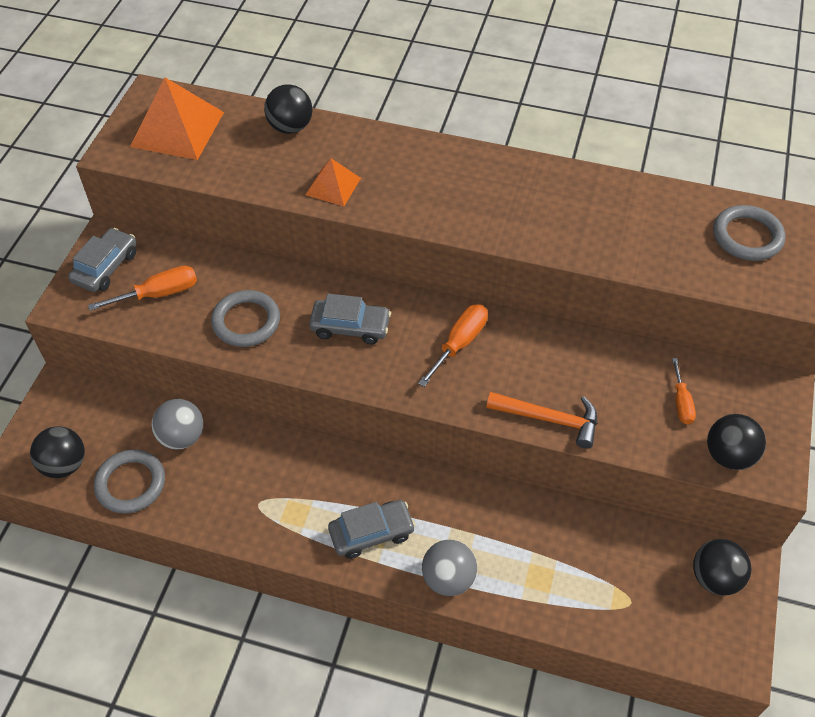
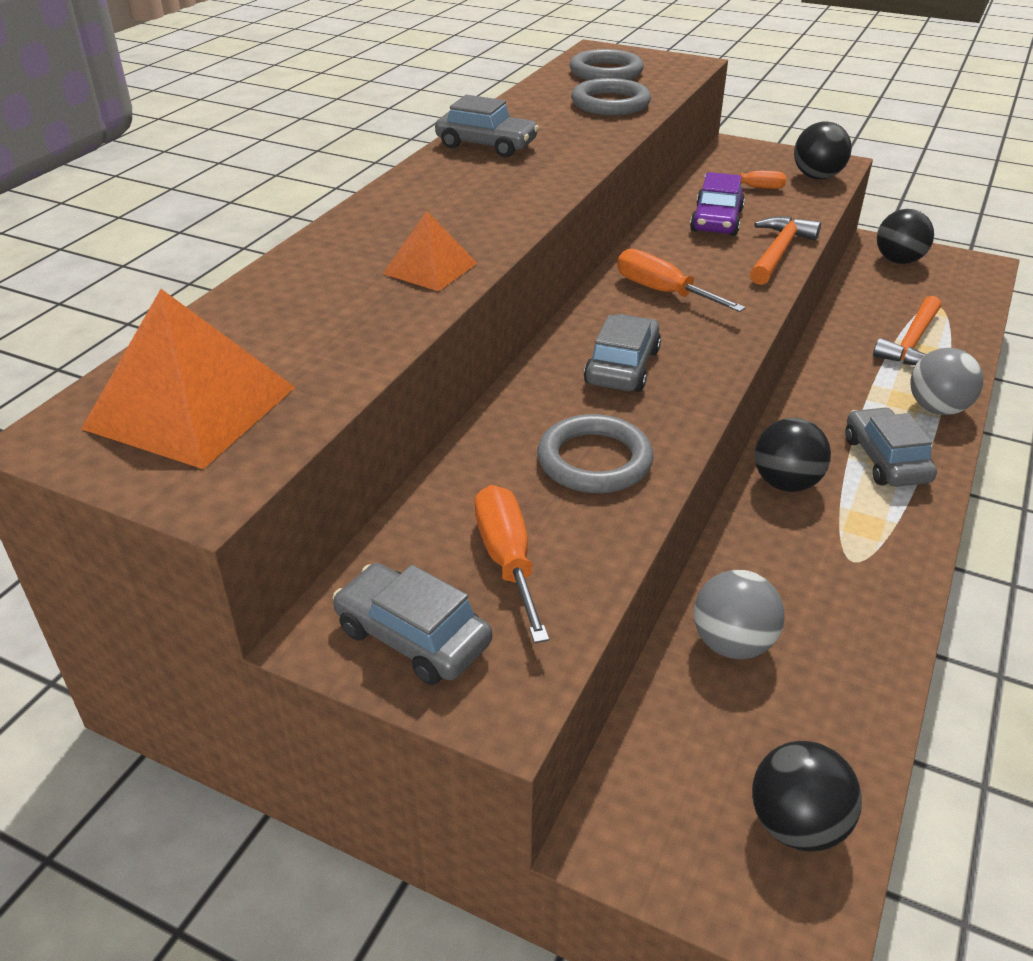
camera: 80 degrees left, 15 degrees down
(130, 484) = (832, 716): grey ring -> grey ring (610, 103)
(290, 127) = (270, 294): black ball -> black ball (786, 483)
(539, 182) = (486, 145): none -> grey car
(551, 571) = (912, 342): none -> orange hammer
(597, 375) = (716, 221): none -> purple car

